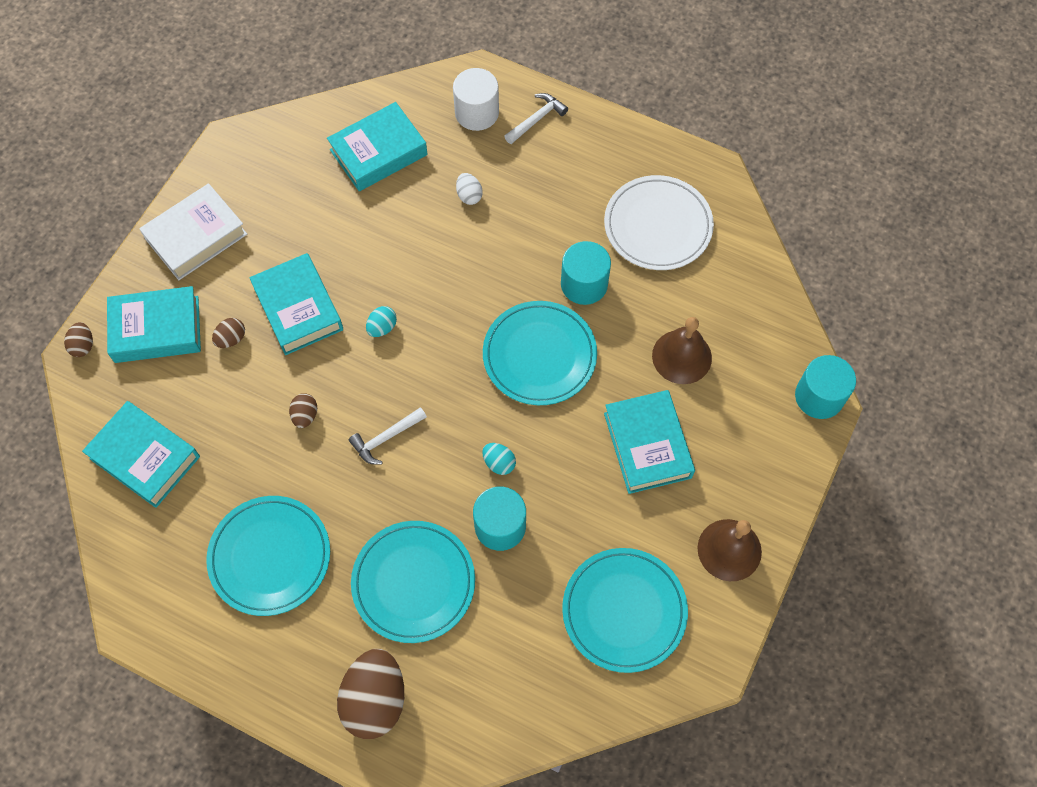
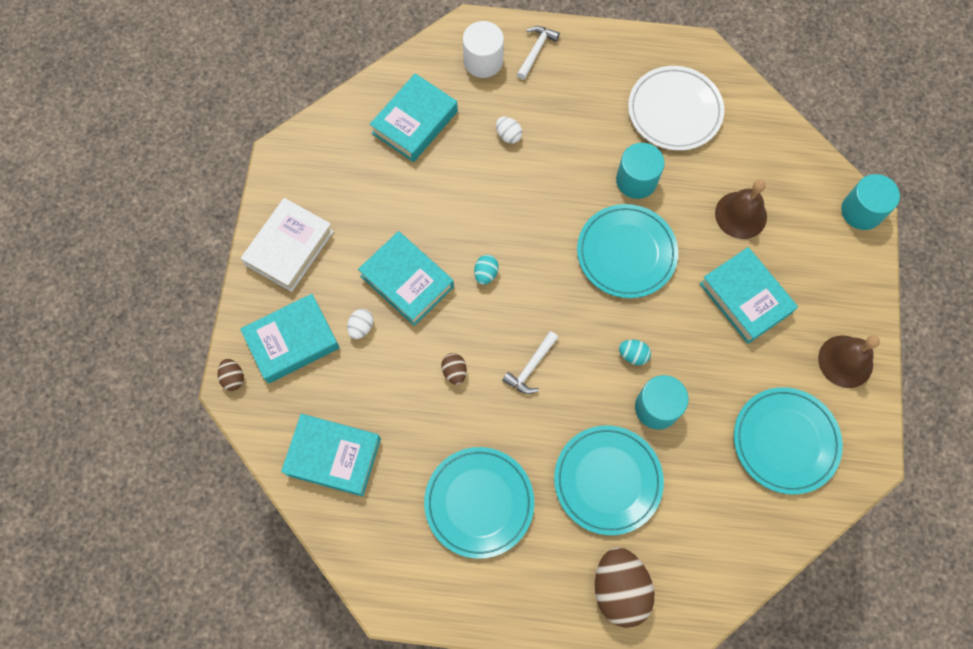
camera: 20 degrees left, 5 degrees up
(231, 339) = (361, 327): brown egg -> white egg

